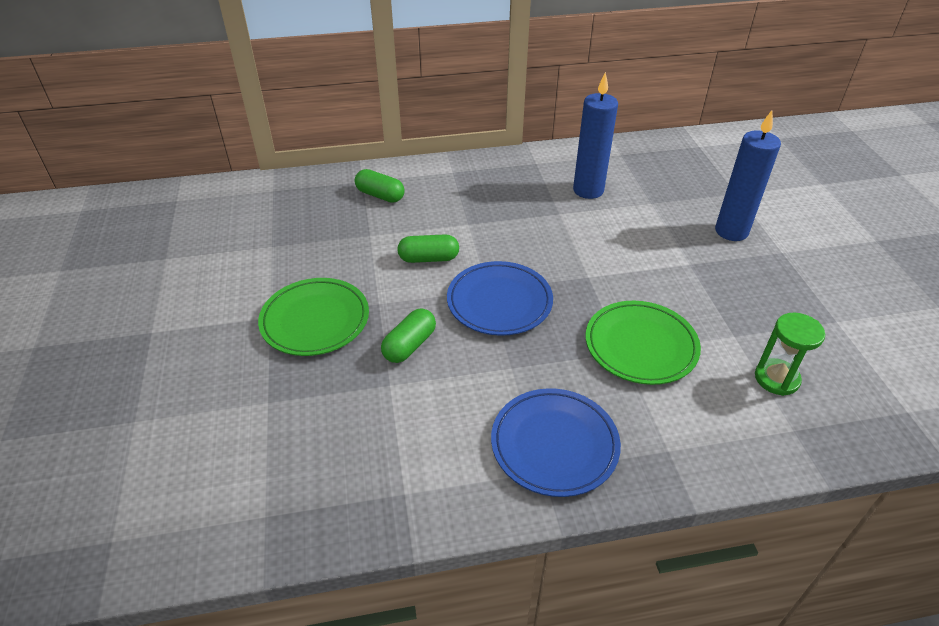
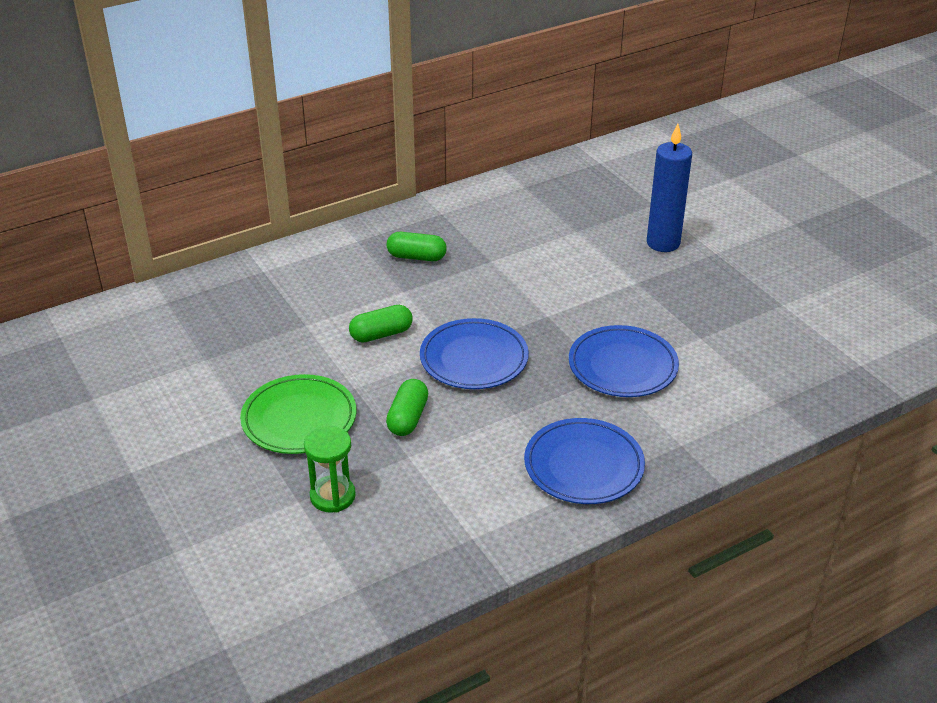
camera: 20 degrees left, 5 degrees down
(380, 195) = (292, 282): green capsule -> green capsule (416, 257)
(588, 190) = (508, 231): blue candle -> none
(641, 346) = (622, 366): green plate -> blue plate
(776, 378) = (748, 365): green hourglass -> green hourglass (332, 496)

